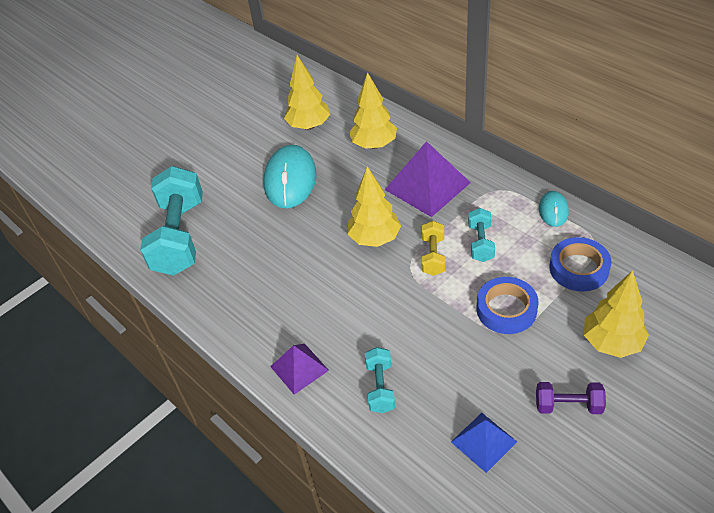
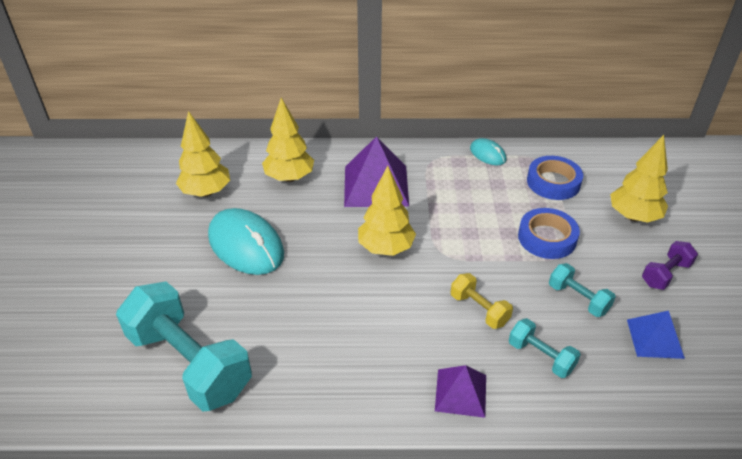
camera: 50 degrees left, 5 degrees down
(433, 256) = (448, 233): yellow dumbbell -> yellow dumbbell (479, 309)
(480, 243) = (469, 203): turquoise dumbbell -> turquoise dumbbell (578, 299)

